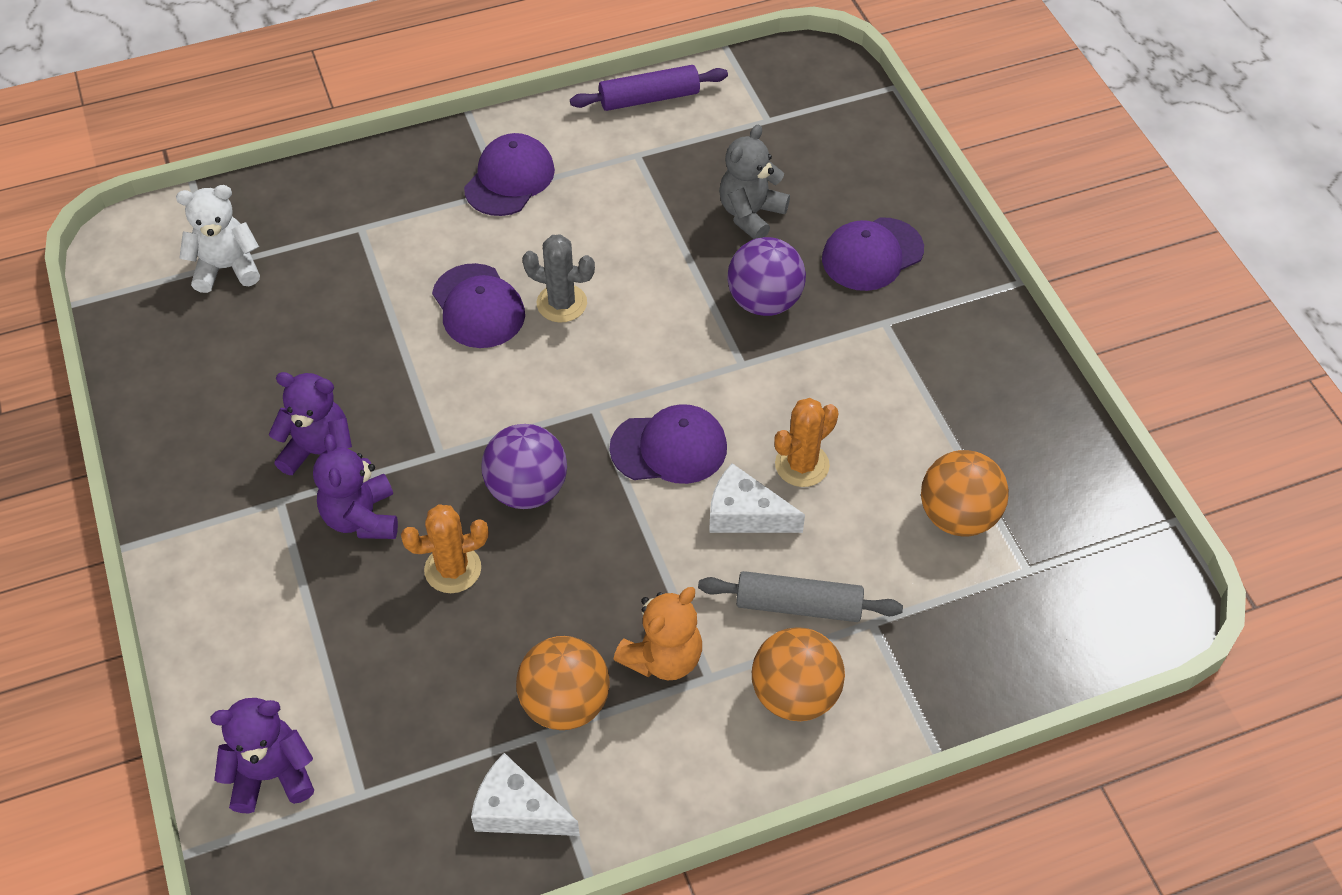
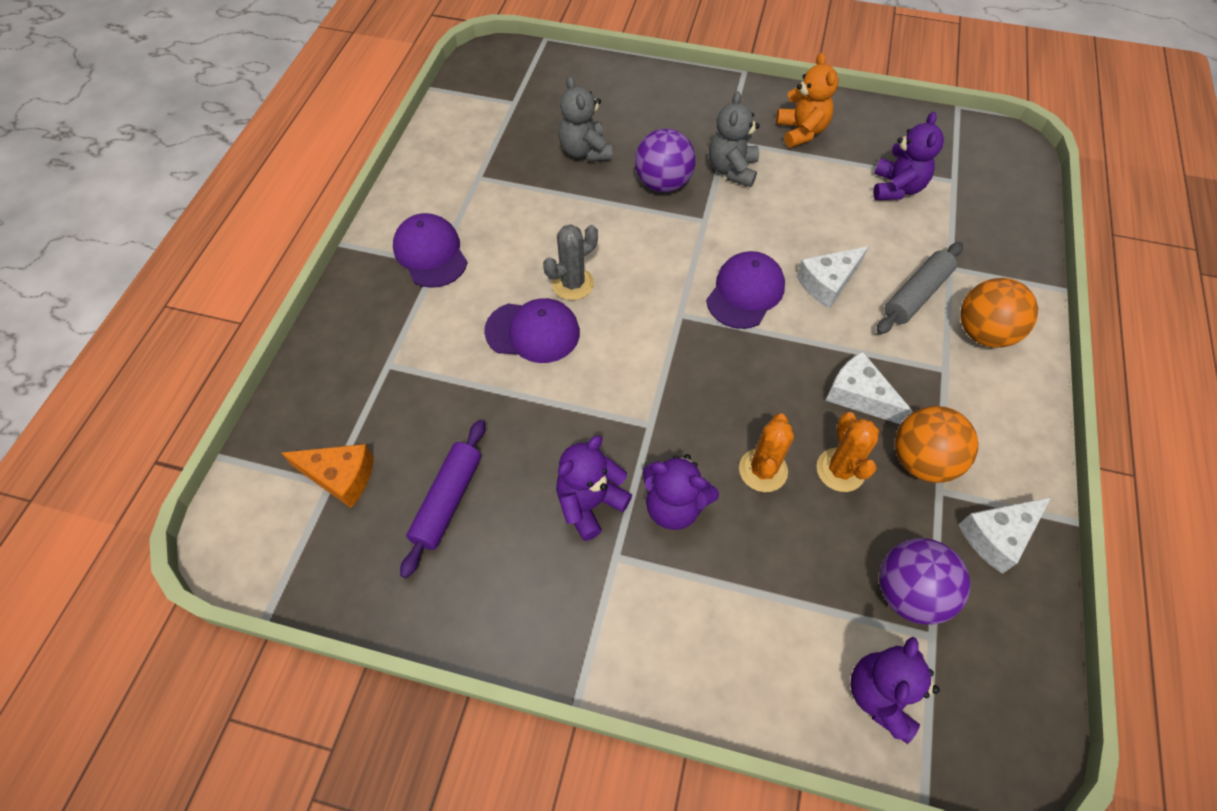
camera: 55 degrees left, 5 degrees up
(227, 268) = (340, 477): white teddy bear -> orange cheese
(527, 490) = (723, 388): purple ball -> purple ball (909, 593)
(608, 611) = (859, 396): none -> white cheese
(649, 98) = (435, 145): purple rolling pin -> purple rolling pin (447, 501)
(663, 658) = (915, 385): orange teddy bear -> orange teddy bear (801, 131)
(802, 465) = (808, 235): orange cactus -> orange cactus (840, 470)
(841, 350) = (732, 170): none -> grey teddy bear
(872, 254) = (669, 117): purple cap -> none
(958, 516) = (896, 188): orange ball -> purple teddy bear

